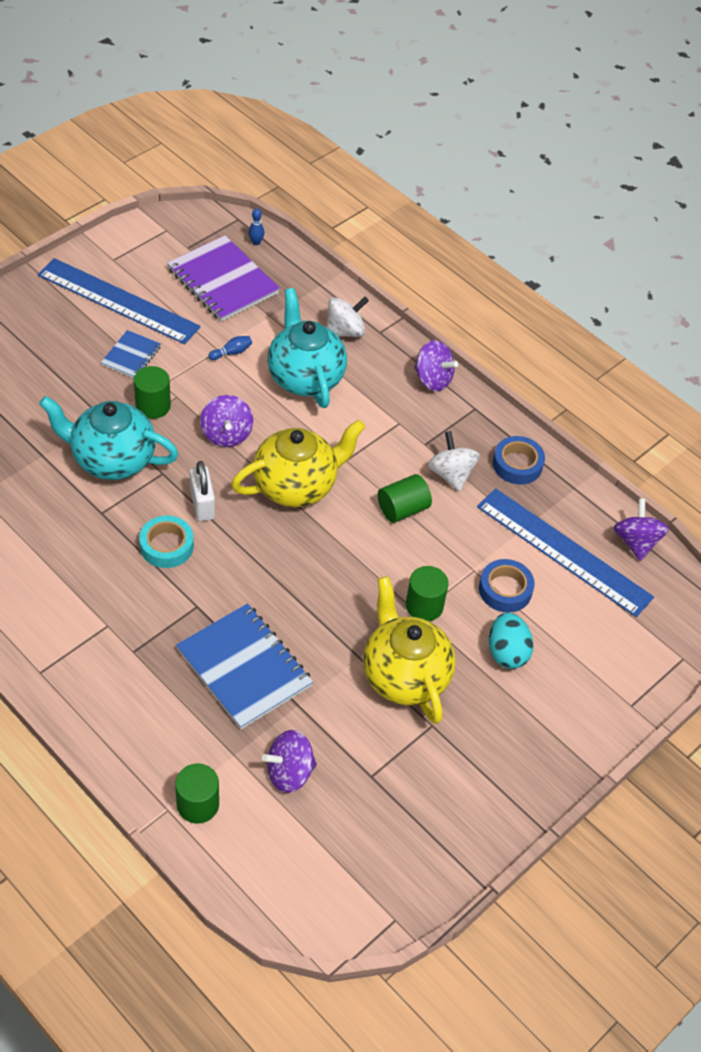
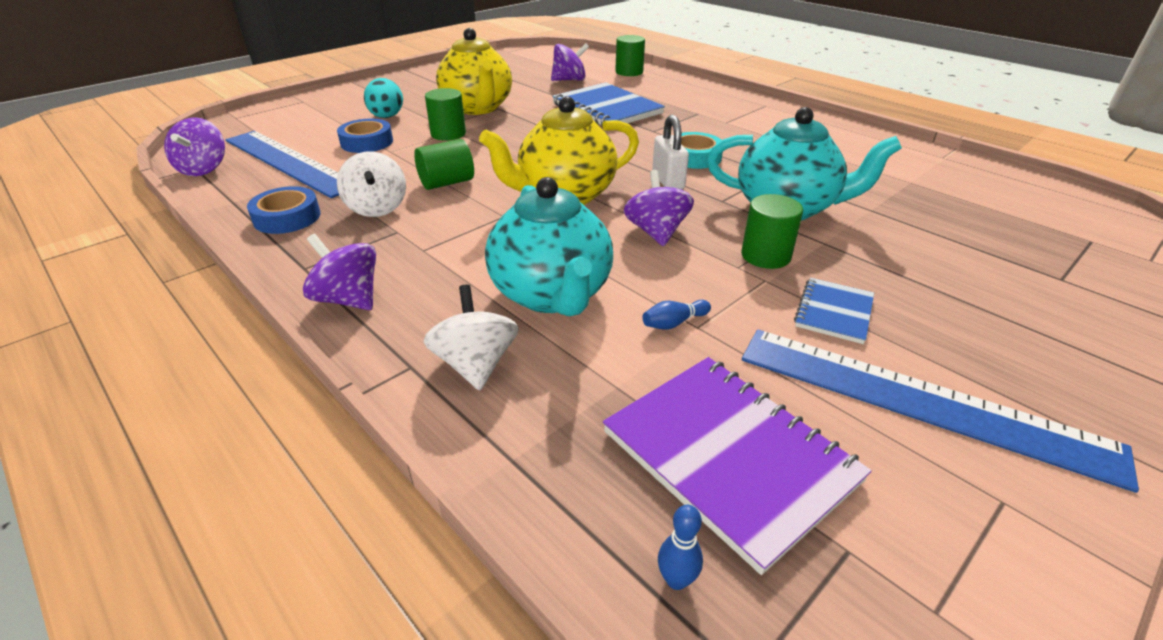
camera: 175 degrees left, 15 degrees down
(345, 331) = (476, 364): white spinning top -> white spinning top turned 105 degrees clockwise

